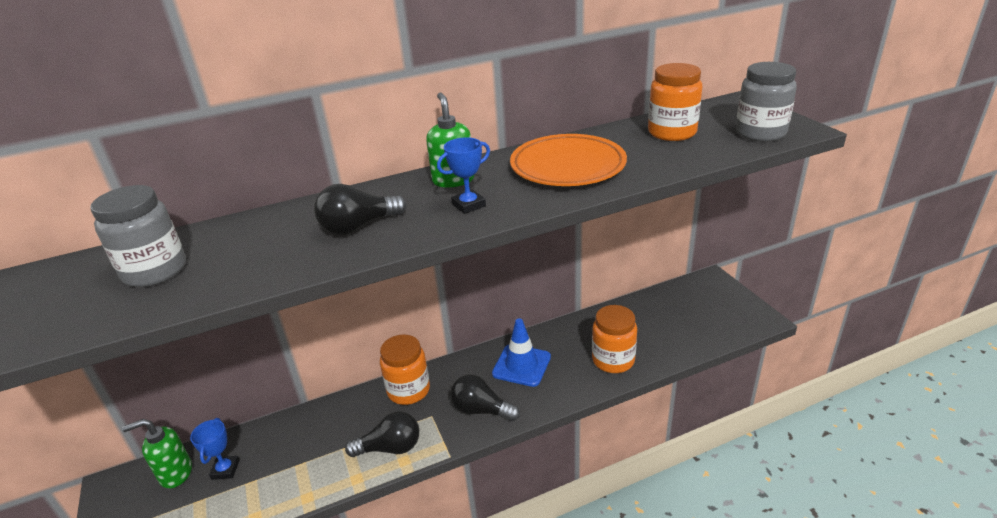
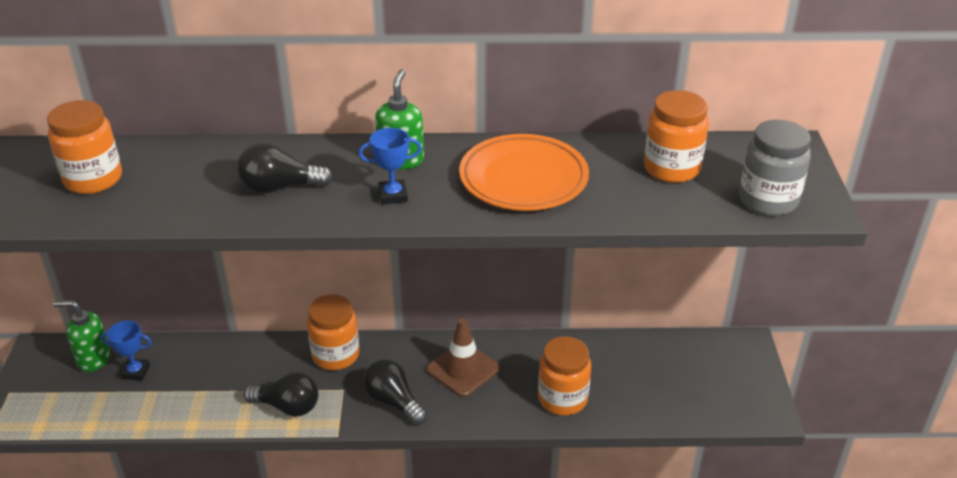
camera: 20 degrees right, 5 degrees up
(155, 271) = (93, 179): grey jar -> orange jar
(225, 470) = (135, 372): blue trophy -> blue trophy turned 75 degrees clockwise
(521, 365) = (463, 369): blue traffic cone -> brown traffic cone

